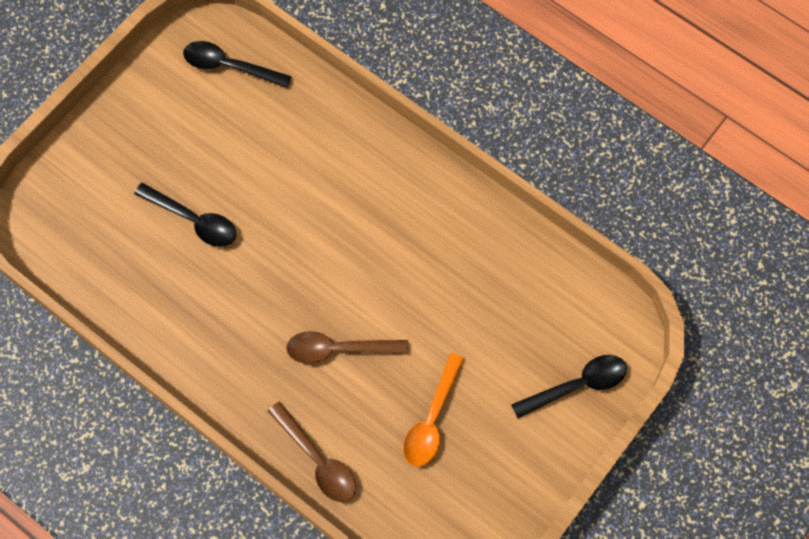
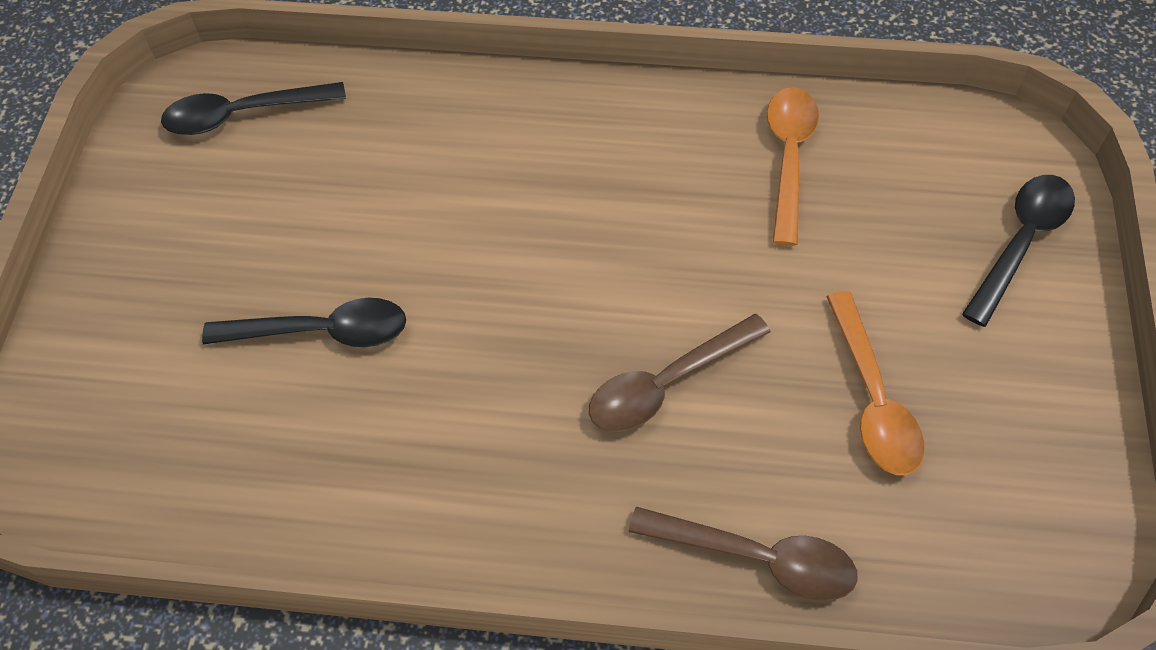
camera: 30 degrees left, 10 degrees down
(494, 262) = (788, 158): none -> orange spoon

